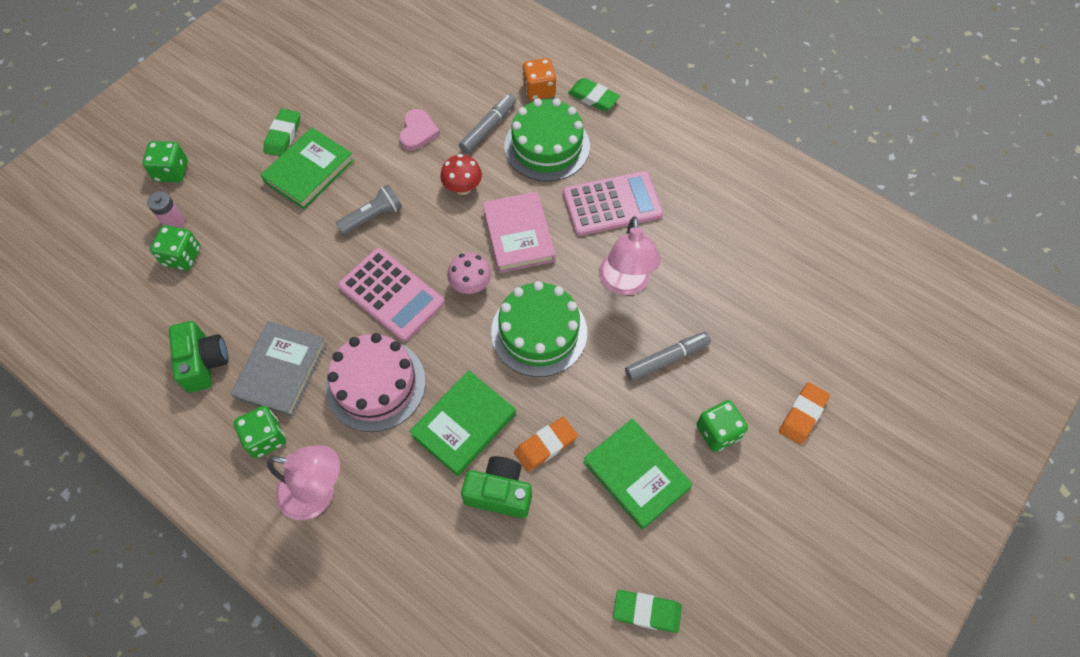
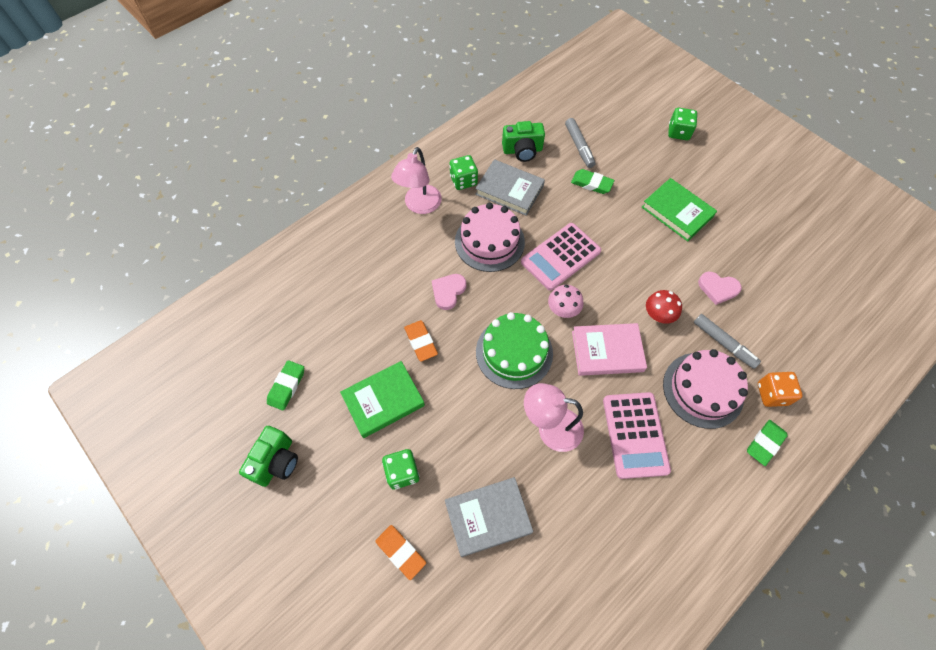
camera: 100 degrees right, 0 degrees up
(174, 222) = (634, 134): pink battery -> none
(182, 256) = (605, 139): green dice -> none
(283, 135) = (713, 197): green eraser -> green eraser (591, 184)
(373, 216) = (632, 250): grey flashlight -> none
(464, 425) = (448, 291): green book -> pink heart
(499, 493) = (394, 307): green camera -> green camera (276, 462)
(547, 146) = (703, 389): green cake -> pink cake
(667, 359) = (474, 447): grey marker -> grey marker (579, 146)
(739, 333) = (488, 517): none -> grey book

